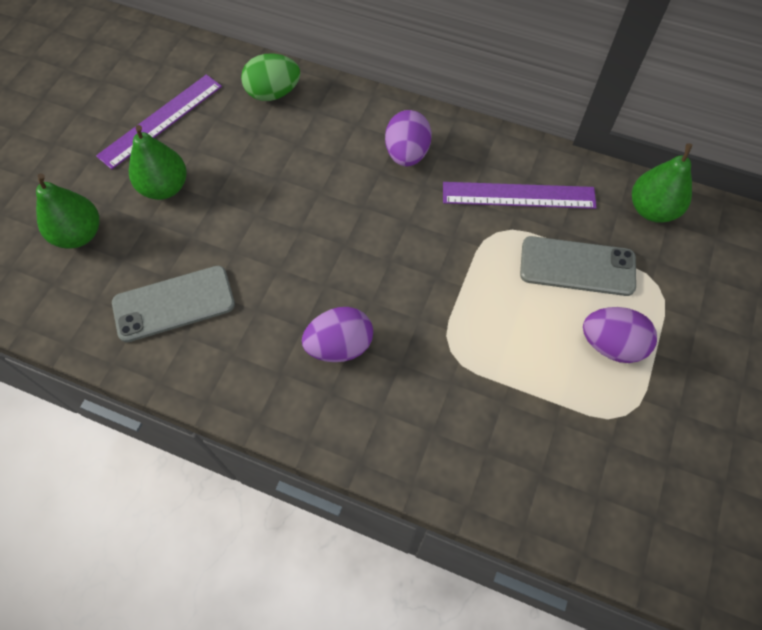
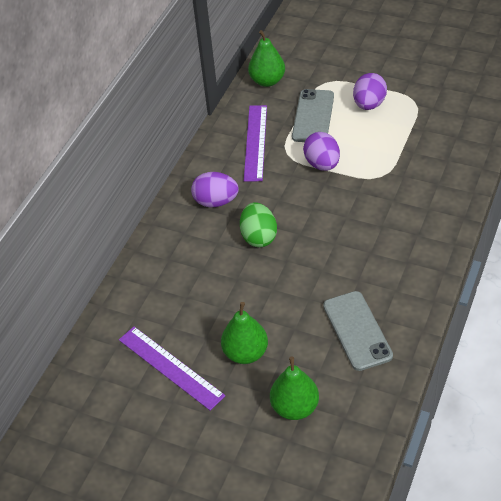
camera: 85 degrees left, 15 degrees down
(273, 93) = (145, 289): green egg -> green egg (259, 237)
(340, 346) = (383, 231): purple egg -> purple egg (322, 164)

